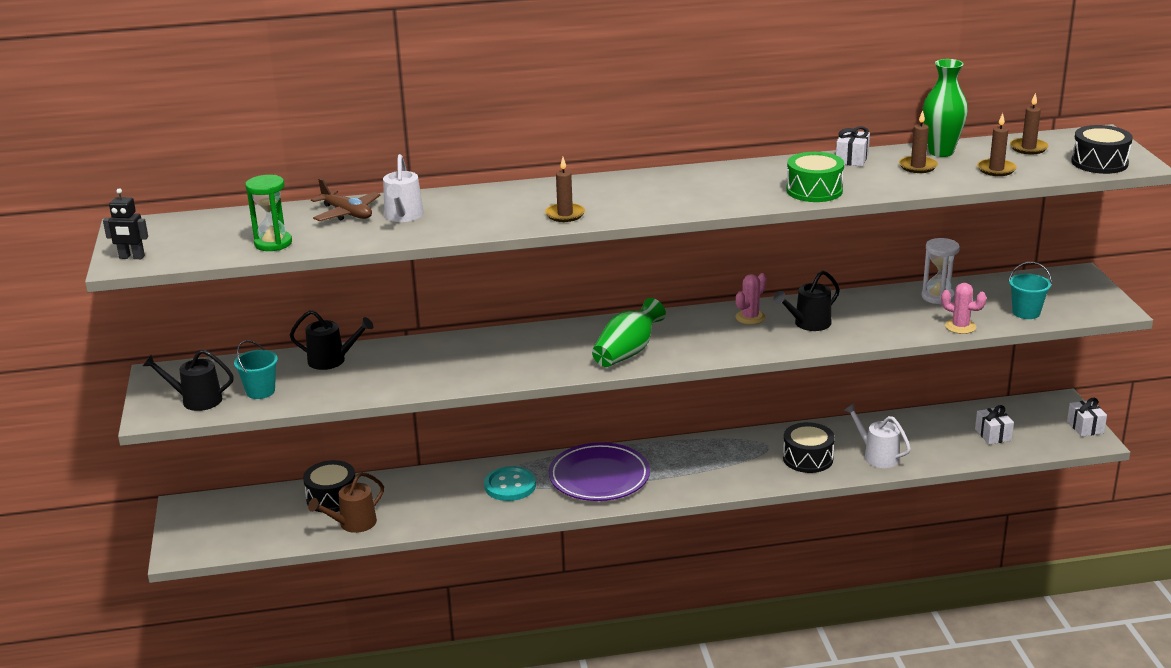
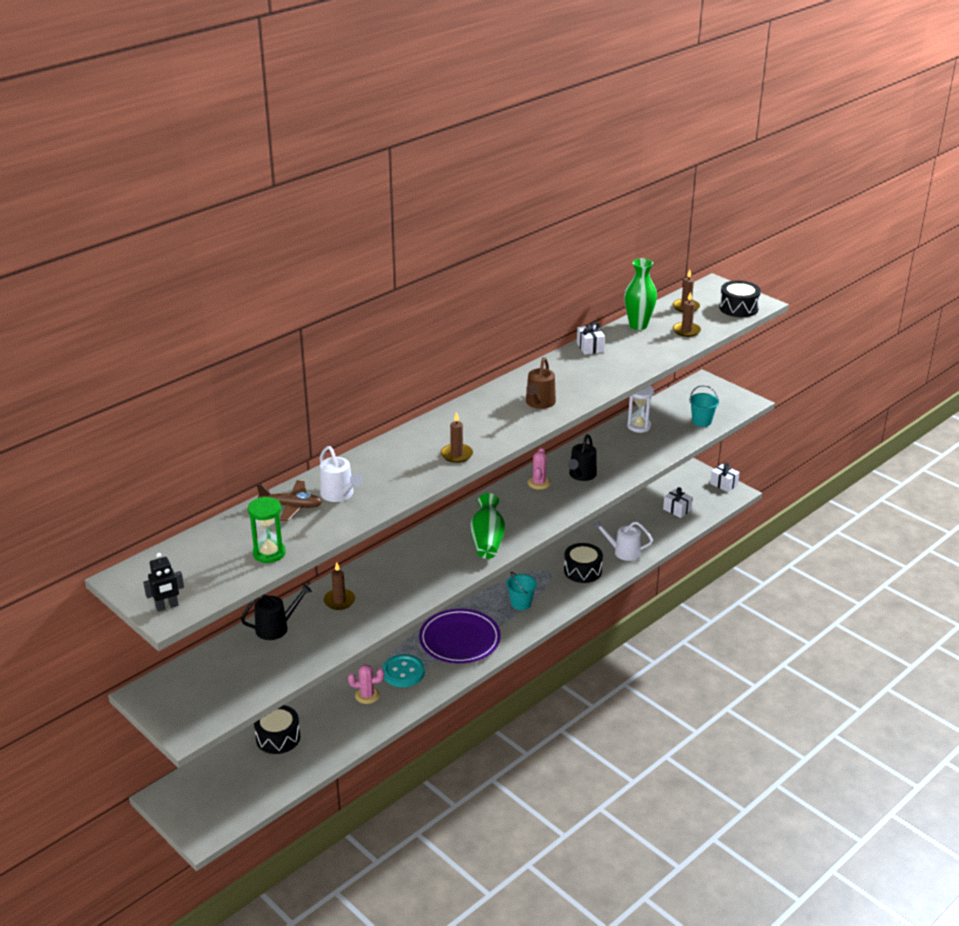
camera: 35 degrees left, 5 degrees up
(196, 400) = (207, 704): black watering can -> none
(260, 391) = (250, 676): turquoise bucket -> turquoise bucket (521, 603)
(353, 524) = (318, 751): brown watering can -> brown watering can (539, 403)
(814, 190) = (597, 382): green drum -> none
(917, 166) = (637, 342): brown candle -> brown candle (339, 601)
(960, 326) = (674, 445): pink cactus -> pink cactus (367, 695)

